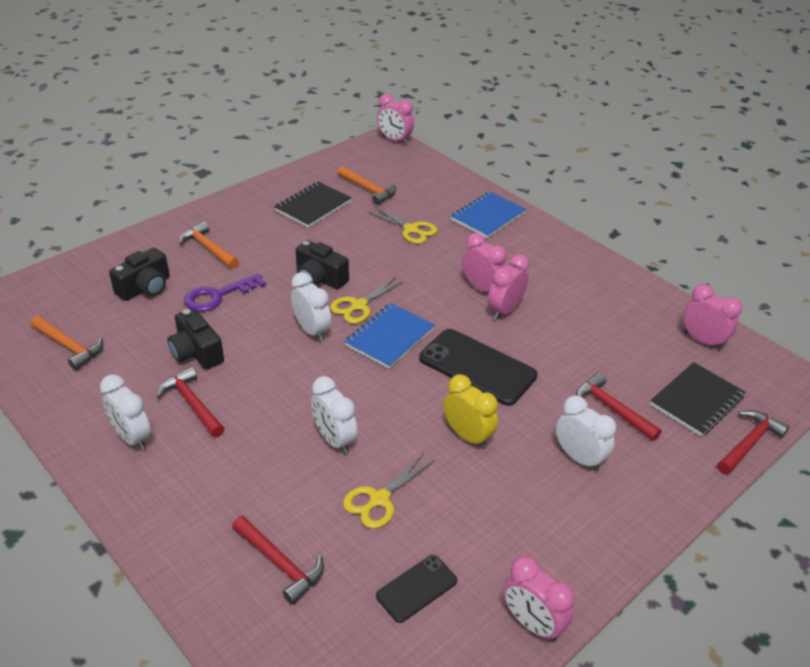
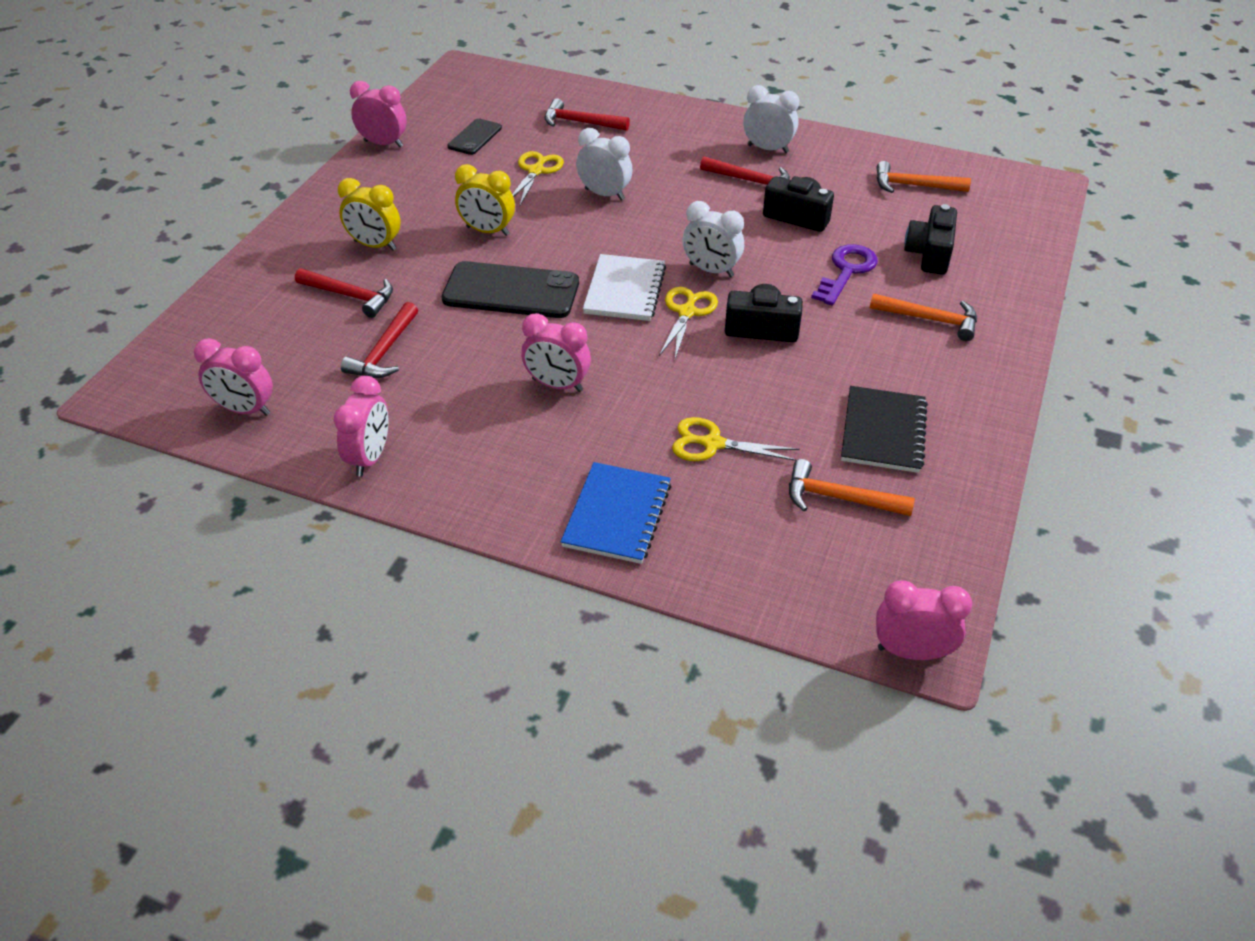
camera: 155 degrees right, 5 degrees up
(389, 337) = (624, 290): blue notebook -> white notebook
(505, 310) = (512, 365): pink clock -> pink clock (370, 458)
(579, 458) = (375, 245): white clock -> yellow clock
(696, 401) = (255, 333): black notebook -> none
(749, 443) = (199, 308): red hammer -> red hammer (384, 351)

